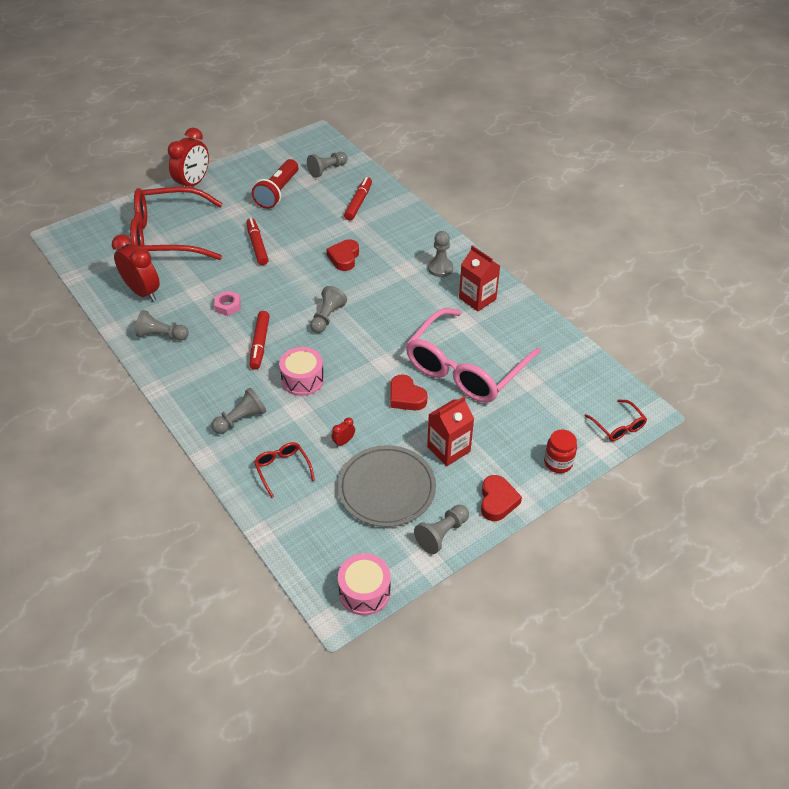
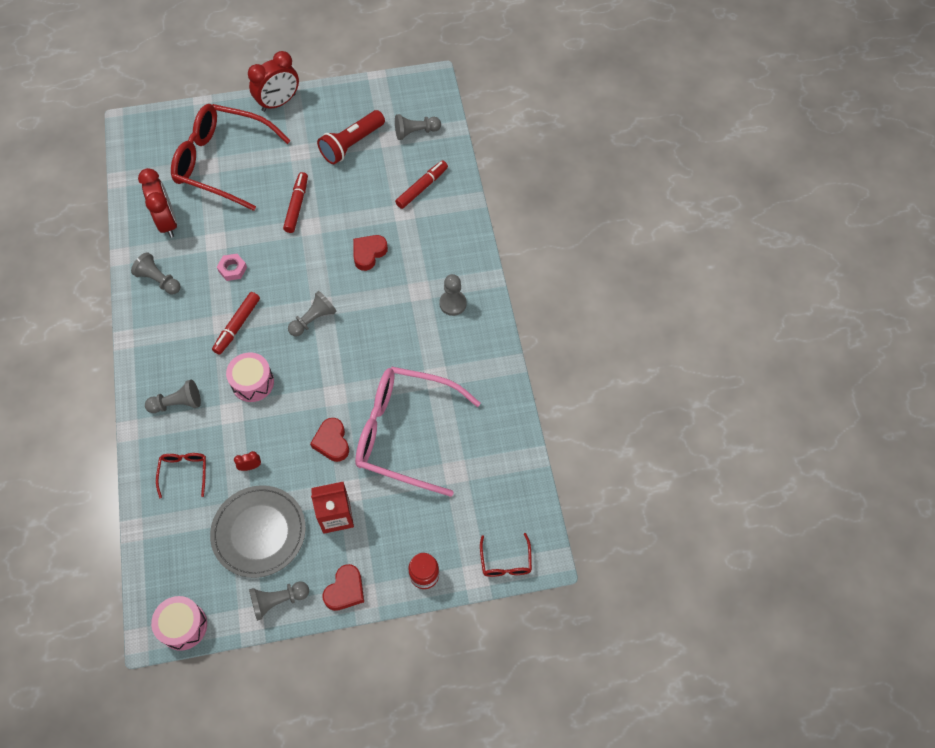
camera: 25 degrees right, 15 degrees up
(465, 368) = (405, 433): pink glasses -> pink glasses turned 45 degrees clockwise
(477, 298) = (466, 355): red carton -> none

